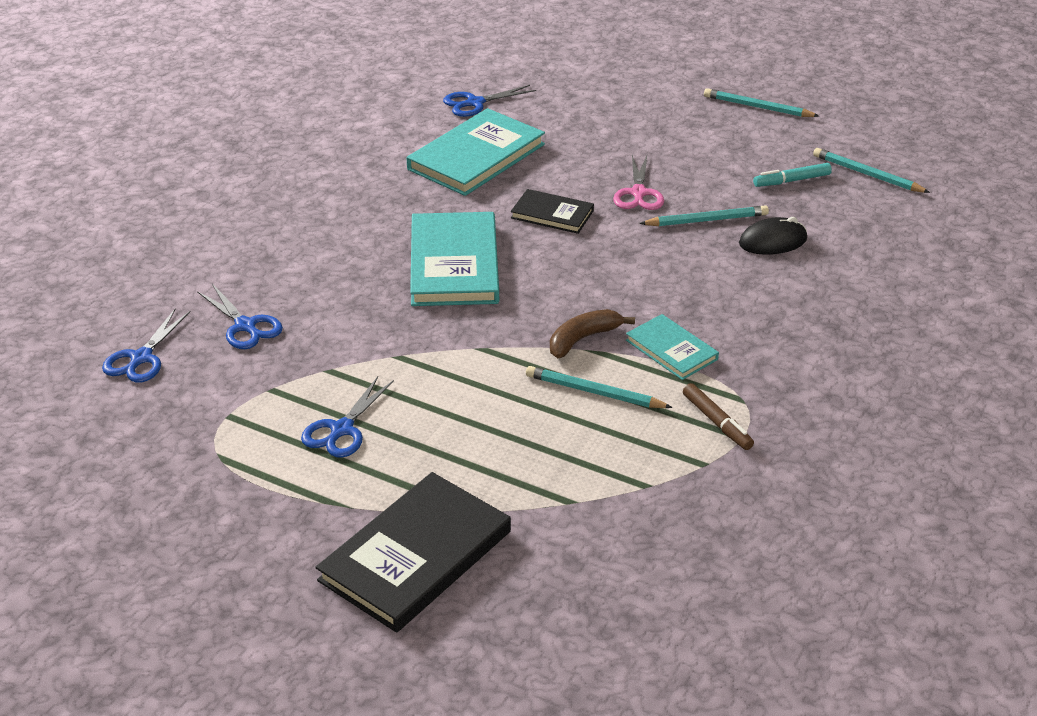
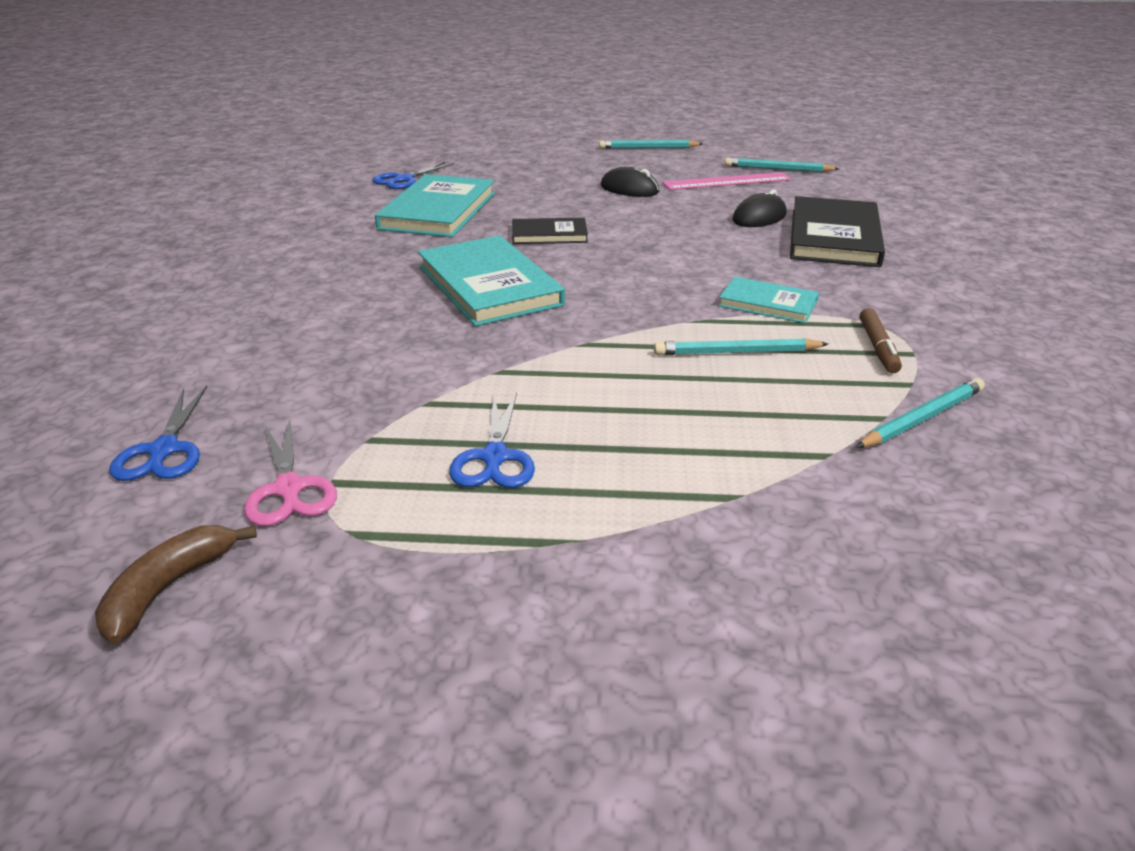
camera: 25 degrees left, 5 degrees down
(245, 326) = (289, 386): blue scissors -> none
(416, 556) = (717, 571): black book -> black book (834, 237)
(583, 339) = (677, 314): brown banana -> brown banana (168, 588)
(638, 193) = (611, 209): pink scissors -> pink scissors (289, 489)
(680, 169) = (629, 189): none -> black mouse
(707, 220) = (689, 214): turquoise pencil -> turquoise pencil (922, 418)
(717, 422) = (877, 347): brown marker -> brown marker turned 60 degrees clockwise
(791, 181) = (726, 181): turquoise marker -> pink ruler

